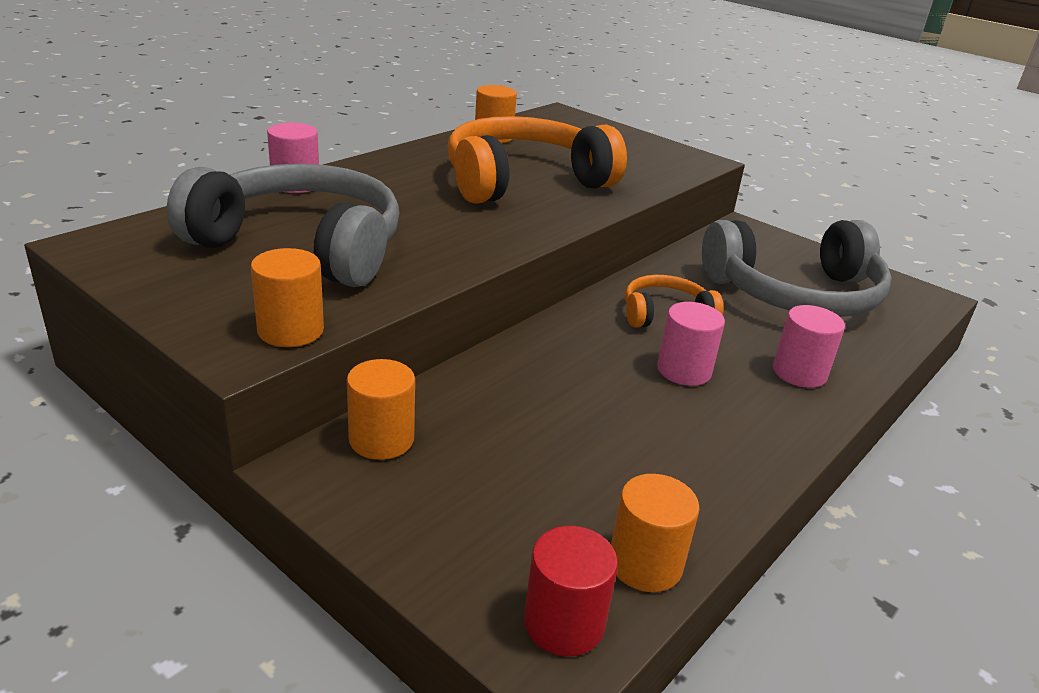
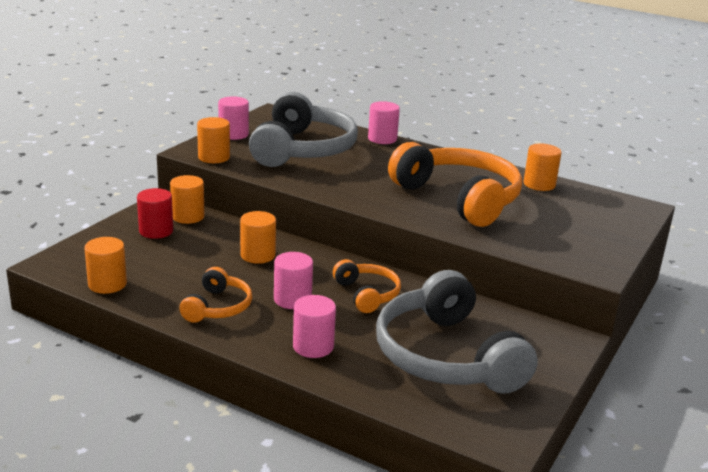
camera: 80 degrees right, 5 degrees down
(180, 297) = (233, 134): none -> pink cylinder
(549, 382) = (258, 255): none -> orange cylinder
(564, 623) = (69, 265): red cylinder -> red cylinder (156, 231)
(712, 439) = (218, 307): none -> orange headphones

